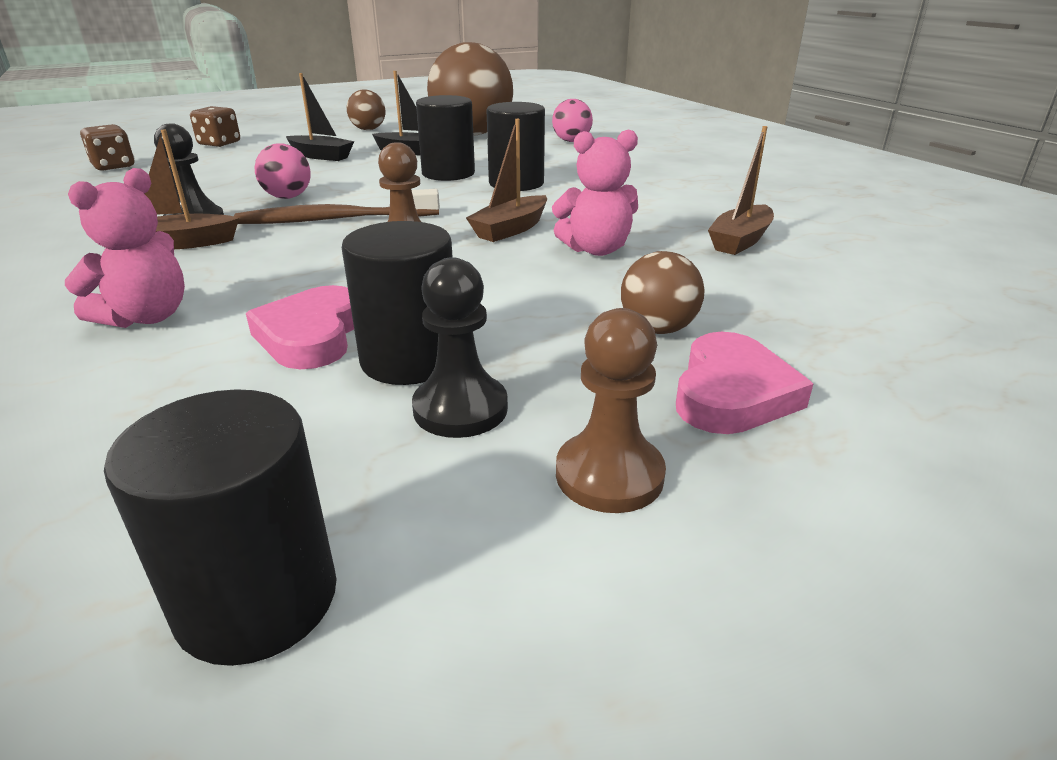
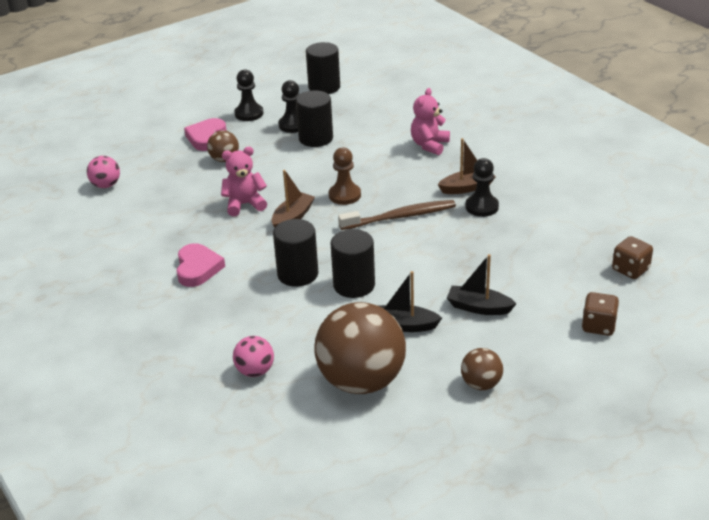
camera: 175 degrees right, 5 degrees up
(287, 197) = (450, 238): pink ball -> pink ball (106, 185)
(311, 335) = (357, 144): pink heart -> pink heart (198, 268)
(609, 475) = (249, 114): brown pawn -> black pawn
(740, 241) = (164, 220): brown boat -> none

